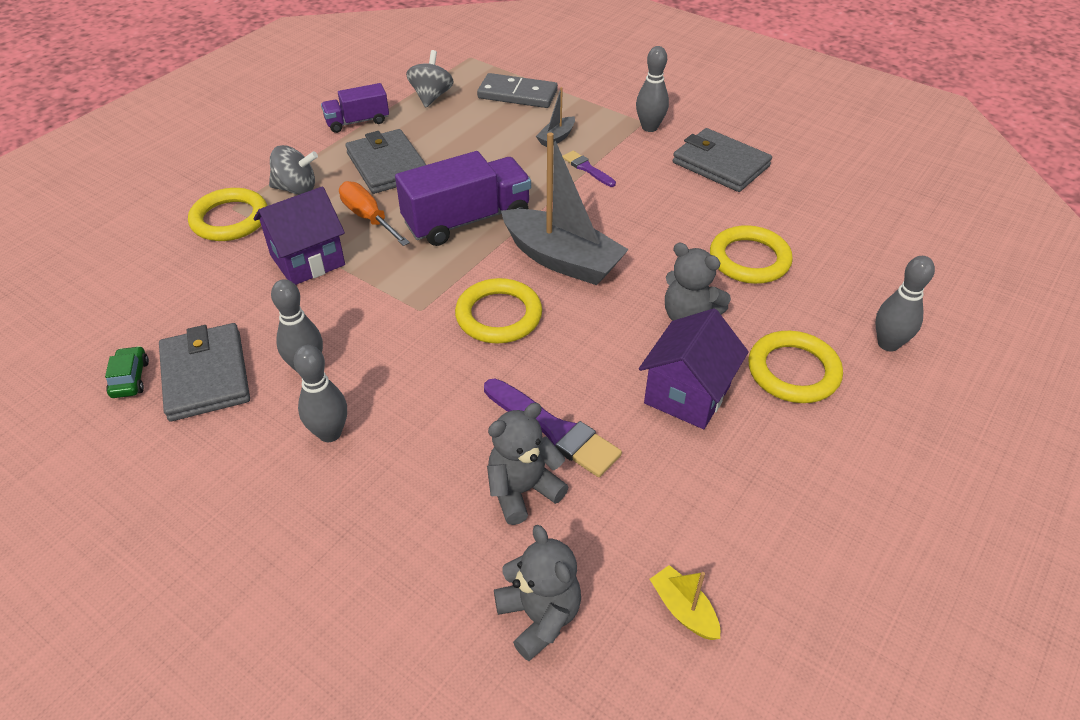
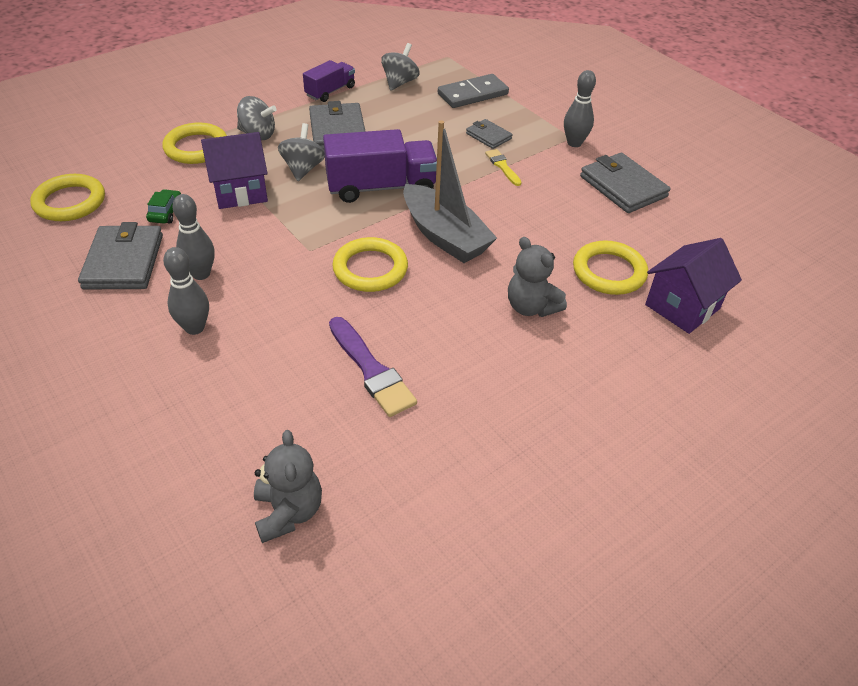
camera: 15 degrees right, 0 degrees up
(130, 378) = (69, 251): green car -> green car (166, 212)
(357, 122) = (330, 91): purple truck -> purple truck turned 135 degrees clockwise
(368, 218) = (303, 169): orange screwdriver -> grey spinning top
(517, 94) = (472, 94): grey domino -> grey domino turned 60 degrees counterclockwise
(522, 490) = (323, 411): grey teddy bear -> none
(556, 138) = (488, 136): grey boat -> grey wallet
(587, 168) = (502, 166): purple brush -> yellow brush
(683, 609) = (408, 541): yellow boat -> none
(687, 394) = (497, 370): purple house -> purple house (682, 307)
(793, 371) = (601, 374): yellow ring -> yellow ring (70, 202)
(888, 344) = (701, 372): grey bowling pin -> none

